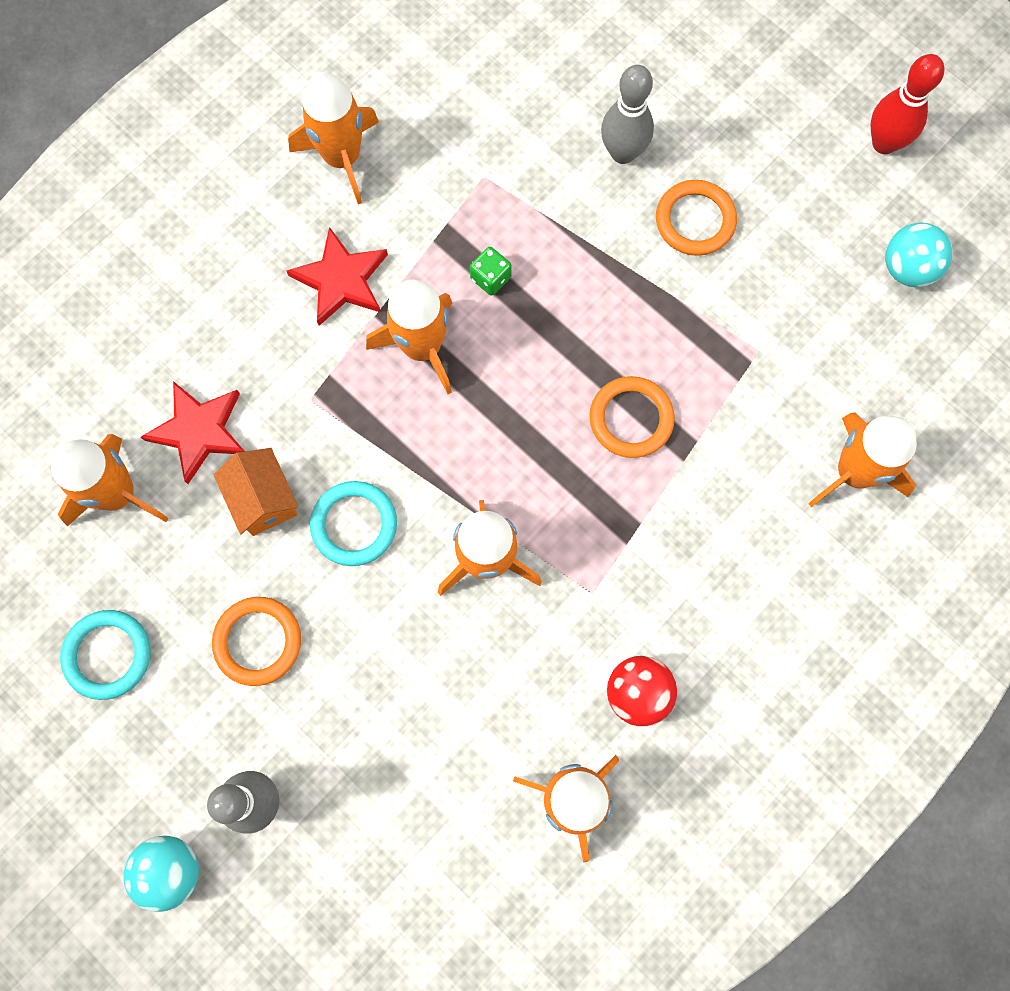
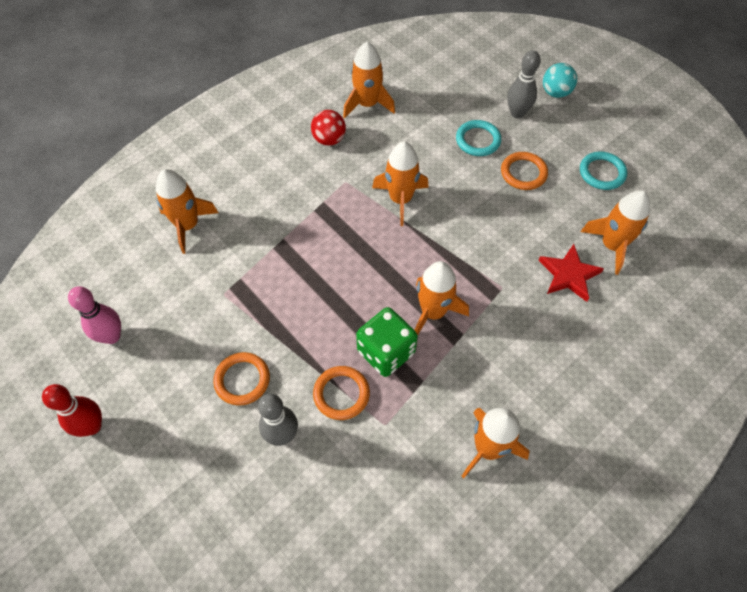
camera: 175 degrees left, 15 degrees down
(263, 499) = (526, 237): orange house -> none
(341, 280) = (486, 359): red star -> none
(354, 524) = (474, 221): turquoise ring -> turquoise ring (478, 140)
(490, 278) = (386, 352): green dice -> green dice, size x2.13
(631, 419) = (309, 262): orange ring -> orange ring (341, 394)
(907, 268) = (112, 336): turquoise ball -> pink bowling pin

